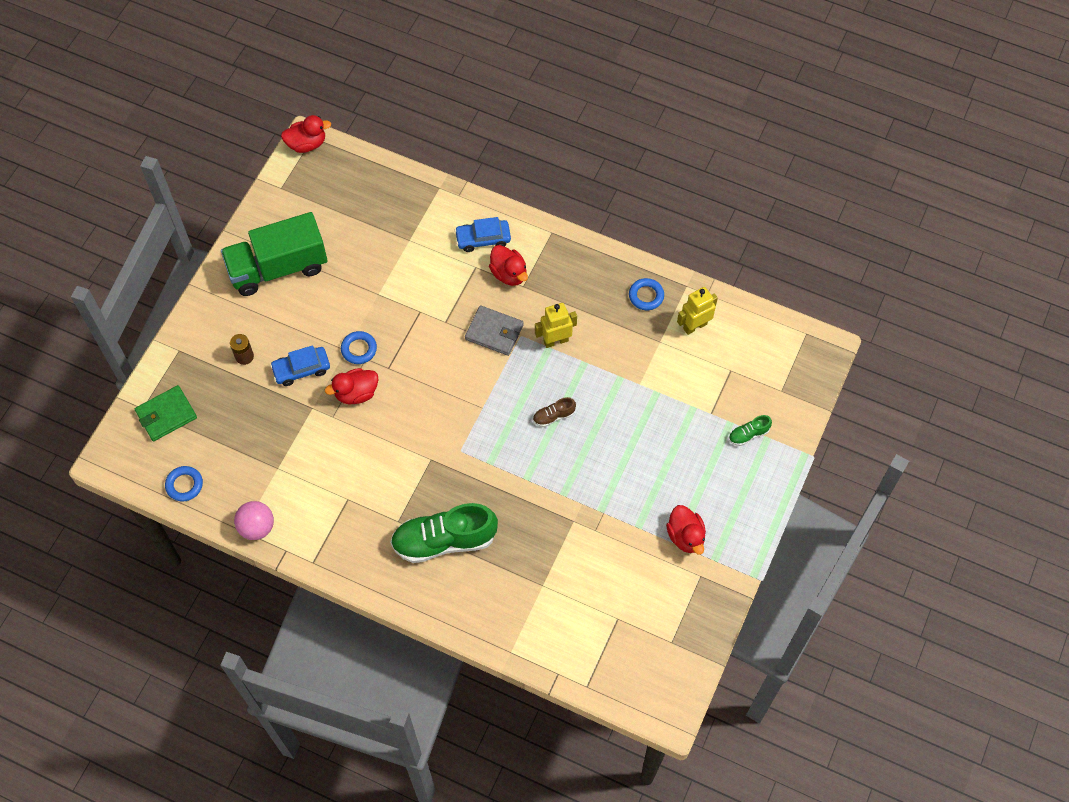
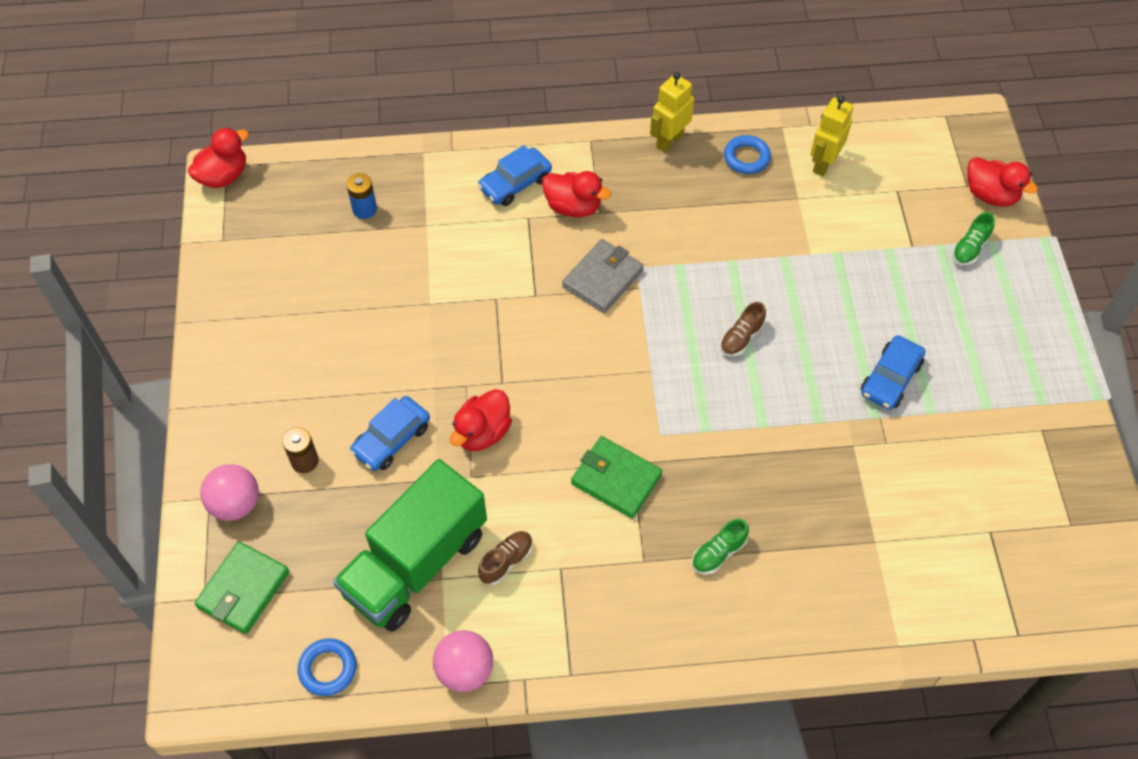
camera: 30 degrees left, 5 degrees down
(191, 362) = (235, 504): none -> pink ball
(278, 268) = (280, 333): green truck -> green truck (416, 564)
(319, 478) = (506, 561): none -> brown shoe
(359, 349) = (450, 379): blue ring -> none
(378, 210) = (364, 209): none -> blue battery
(415, 464) = (616, 479): none -> green wallet
(444, 540) = (718, 553): green shoe -> green shoe, size x0.44
(494, 332) = (602, 278): grey wallet -> grey wallet turned 45 degrees counterclockwise
(555, 341) = (681, 253): yellow robot -> yellow robot (669, 140)
(628, 492) = (890, 379): none -> blue car
(685, 536) = (991, 394): red duck -> red duck (990, 195)

